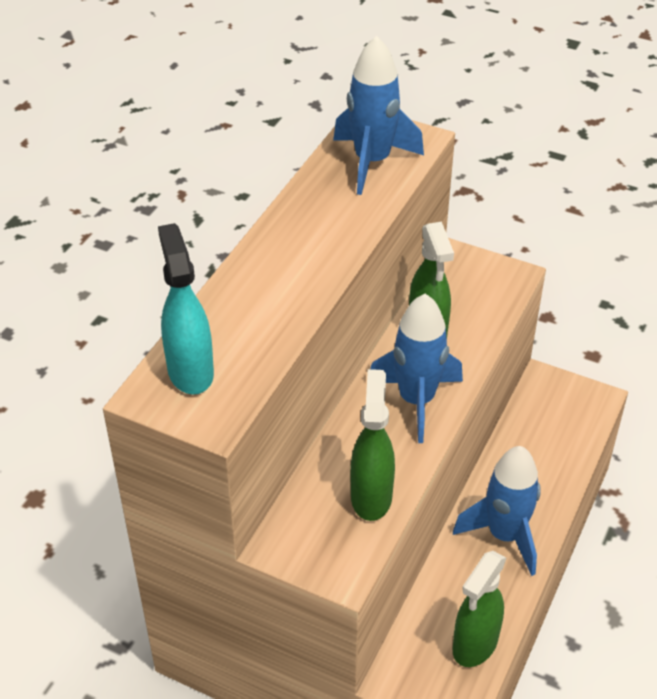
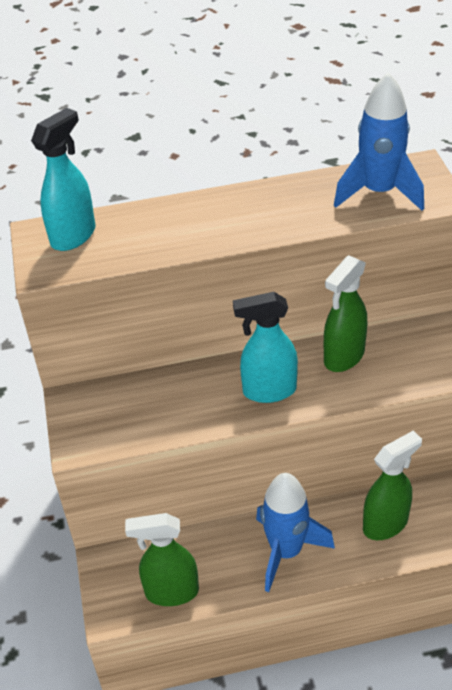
camera: 55 degrees right, 0 degrees up
(371, 496) = (155, 420): green spray bottle -> green spray bottle (386, 524)
(416, 400) = (268, 391): blue rocket -> turquoise spray bottle

